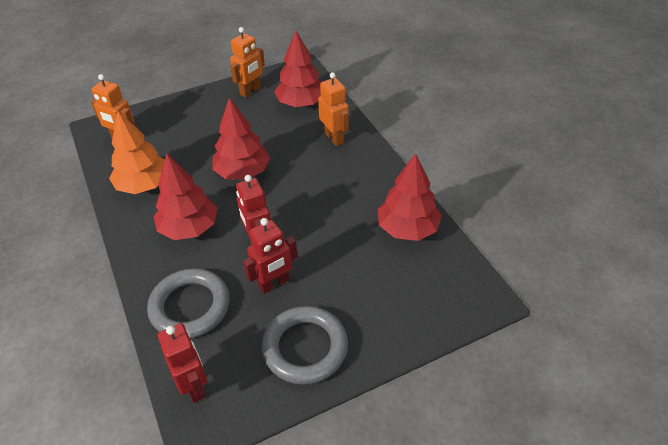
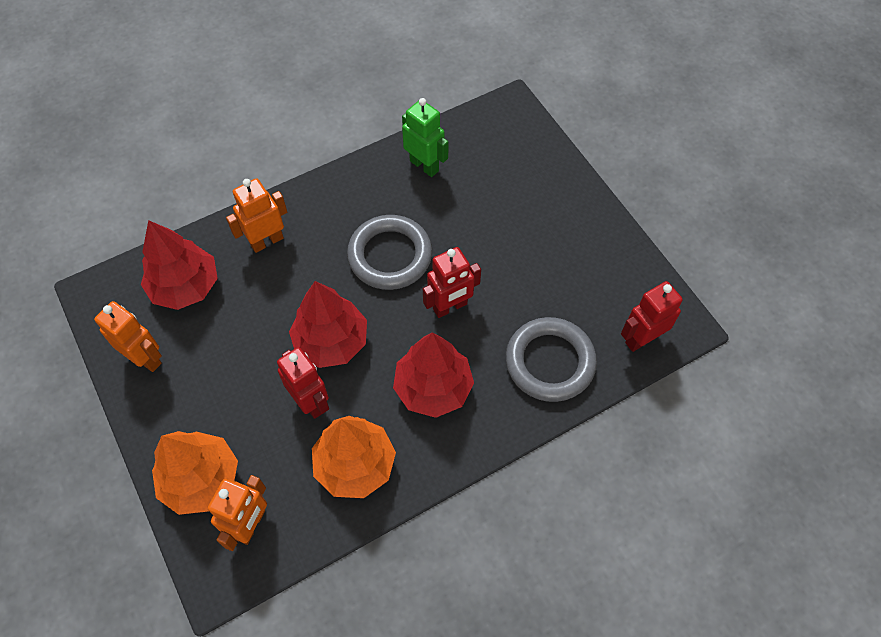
camera: 95 degrees left, 15 degrees up
(161, 118) = (201, 479): none -> orange tree
(274, 283) = (510, 284): red robot -> red robot (310, 402)
(305, 348) = (584, 248): grey ring -> grey ring (390, 255)
(407, 228) = (424, 165): red tree -> green robot

